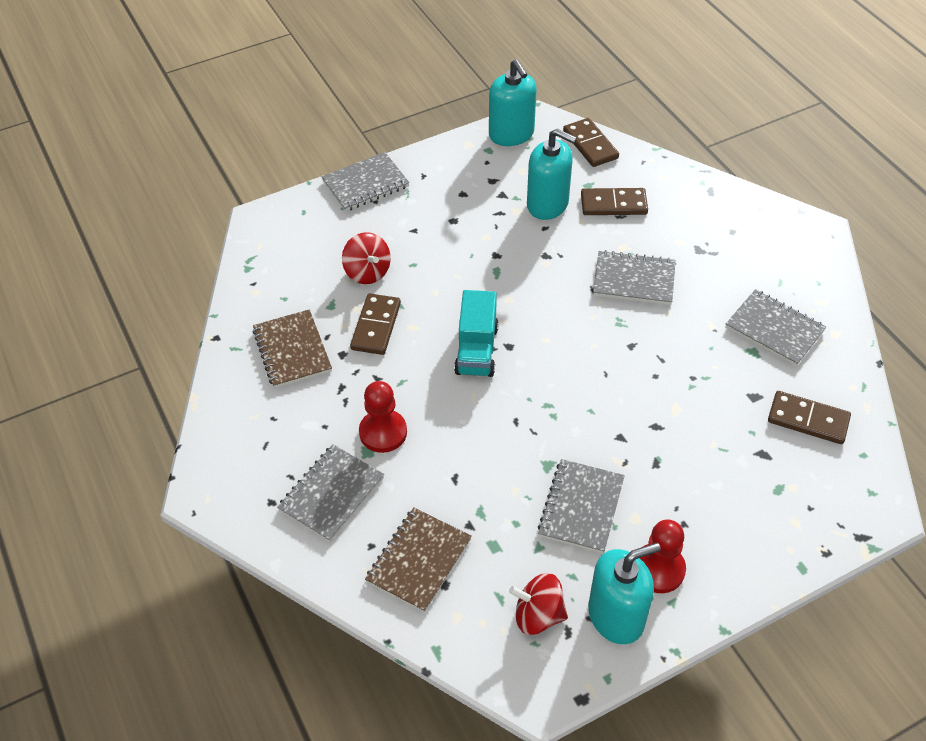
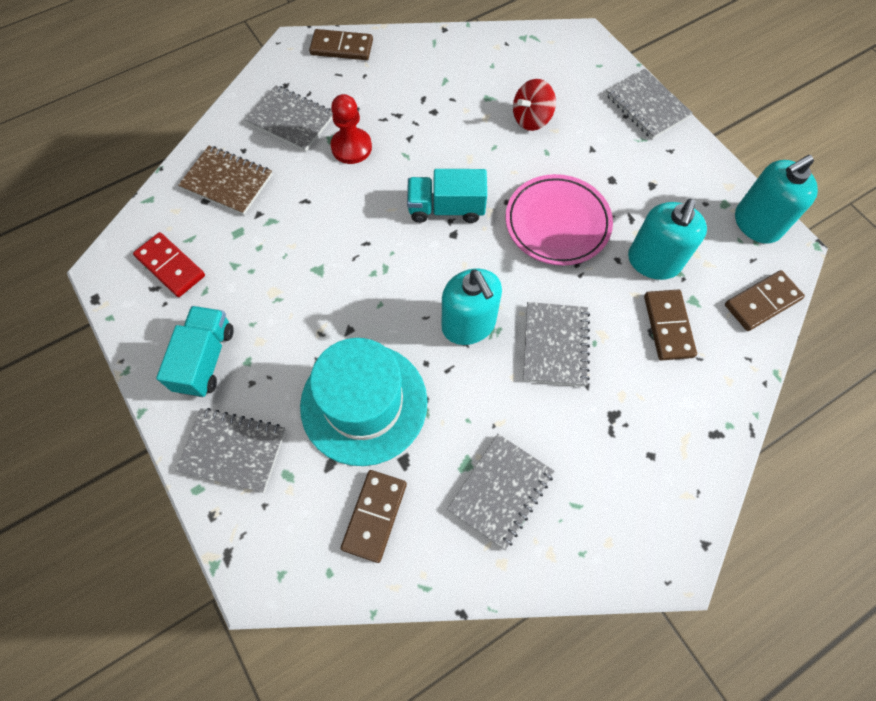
camera: 85 degrees right, 15 degrees up
(292, 351) = (434, 78): brown notebook -> none
(376, 326) = (467, 131): brown domino -> brown domino (341, 48)
(501, 265) = (557, 223): none -> pink plate
(538, 615) = (171, 266): red spinning top -> red domino
(581, 507) = (272, 296): grey notebook -> grey notebook (233, 450)
(616, 616) = (163, 324): turquoise soap dispenser -> turquoise soap dispenser (468, 324)
(658, 569) = (205, 359): red pawn -> turquoise truck
(700, 426) = (364, 403): none -> turquoise hat

